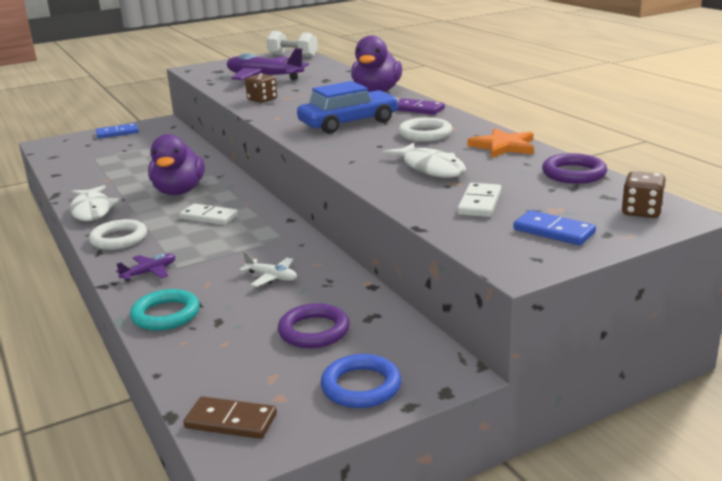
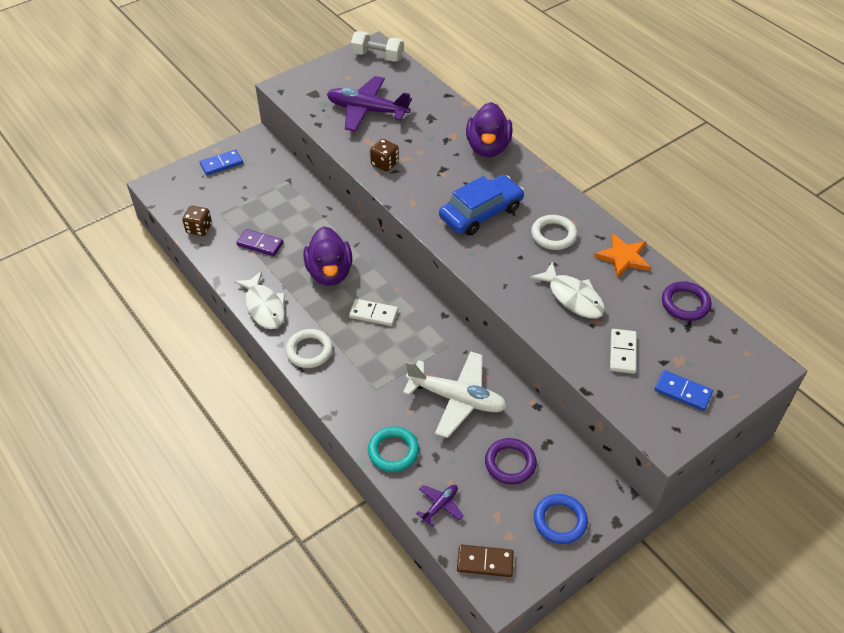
camera: 10 degrees left, 25 degrees up
(149, 272) = (357, 397): purple plane -> purple plane (440, 506)
(271, 277) = (457, 399): white plane -> white plane, size x2.16
(417, 109) = (535, 185): purple domino -> purple domino (260, 244)
(641, 212) = (740, 361): brown dice -> brown dice (199, 228)

